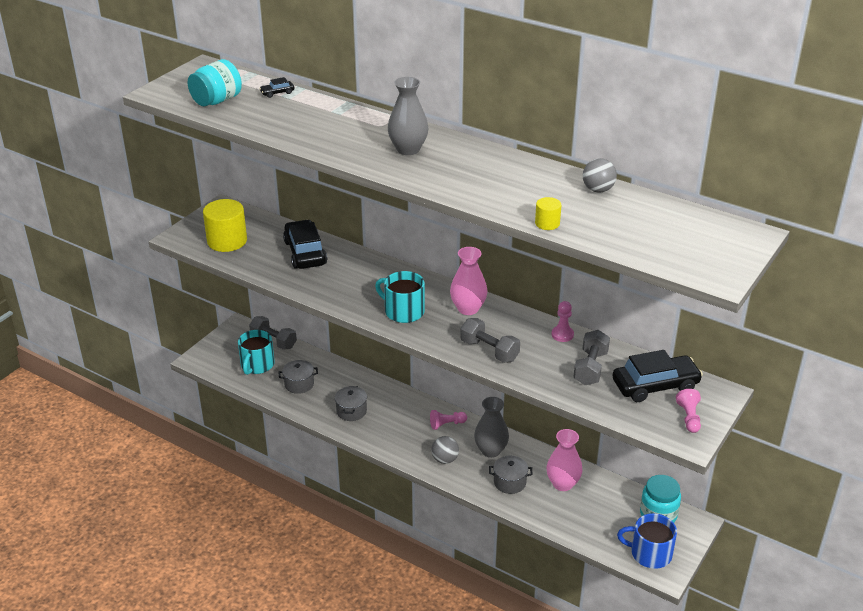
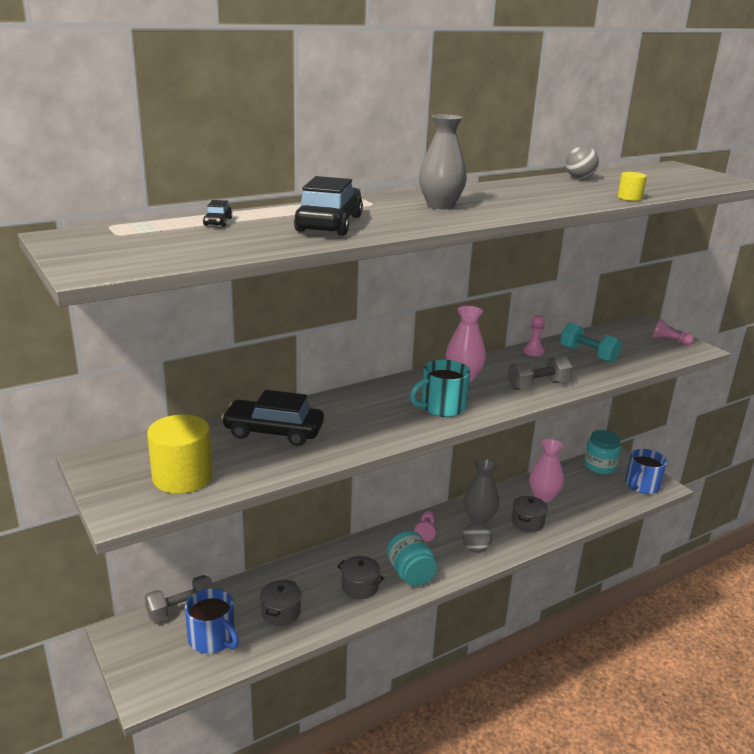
camera: 65 degrees left, 10 degrees down
(217, 101) = (185, 247): turquoise jar -> turquoise jar (410, 574)
(257, 365) = (212, 638): turquoise mug -> blue mug
(590, 368) = (588, 354): grey dumbbell -> turquoise dumbbell
(655, 386) = (624, 340): black car -> black car (329, 224)

